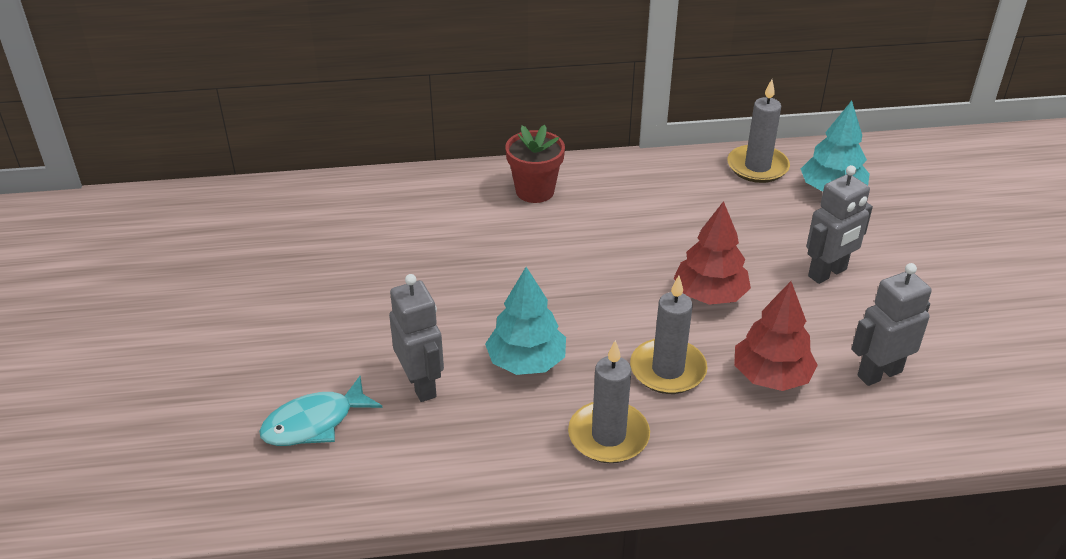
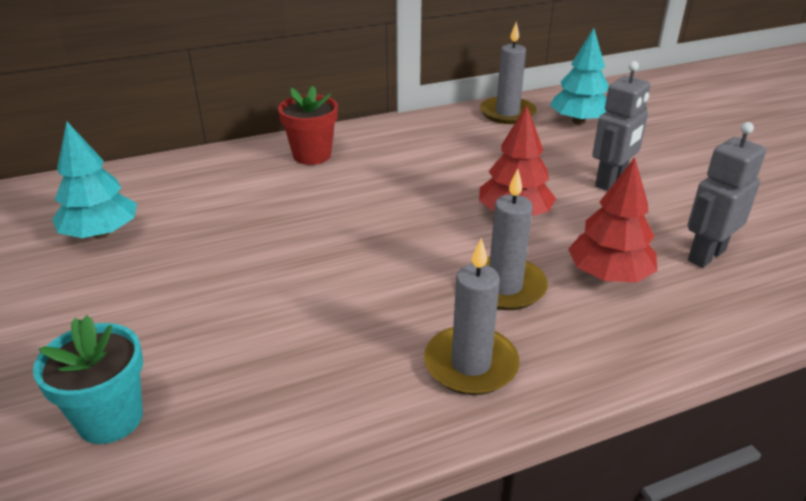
camera: 15 degrees left, 5 degrees down
(314, 423) = (110, 419): turquoise fish -> turquoise flower pot
(421, 385) = (238, 350): grey robot -> none
(526, 362) = (352, 305): turquoise tree -> turquoise tree (101, 233)

